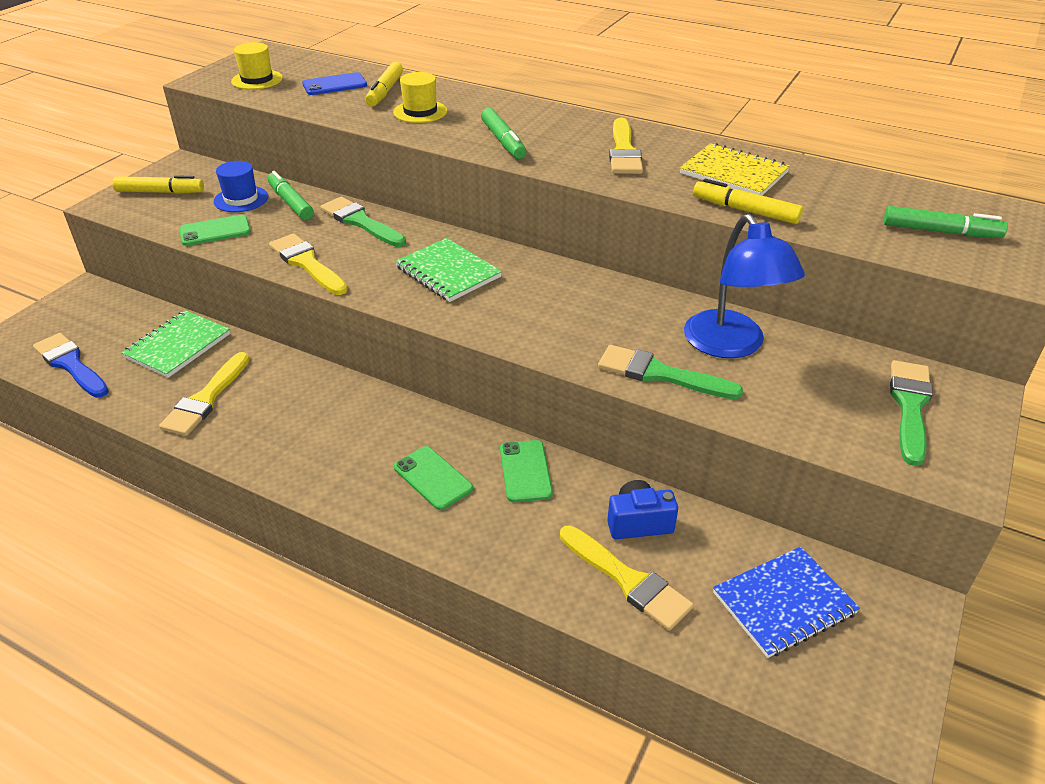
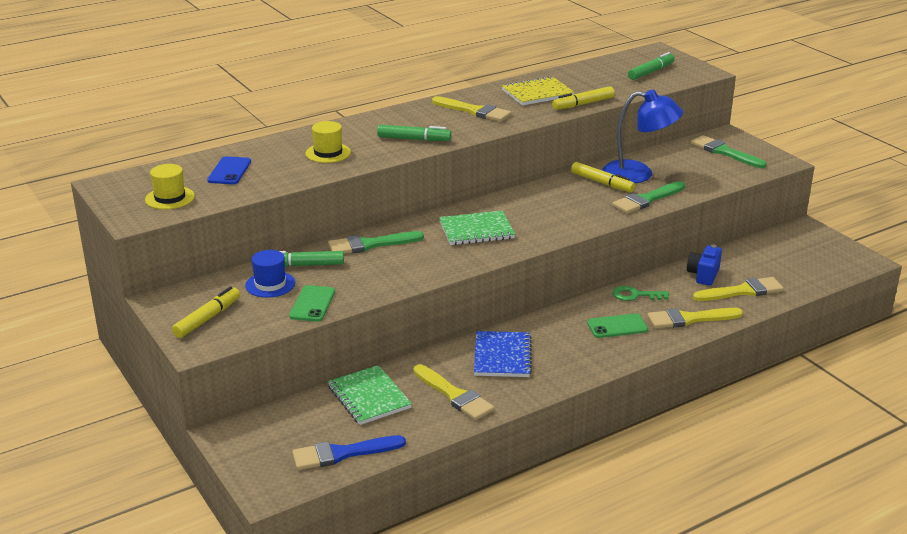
camera: 60 degrees left, 10 degrees down
(307, 263) = (408, 276): yellow brush -> yellow brush (689, 319)
(385, 91) = (272, 156): yellow marker -> yellow marker (602, 183)
(525, 471) = (635, 295): green phone -> green key
(783, 603) = (784, 257): blue notebook -> blue notebook (502, 356)

